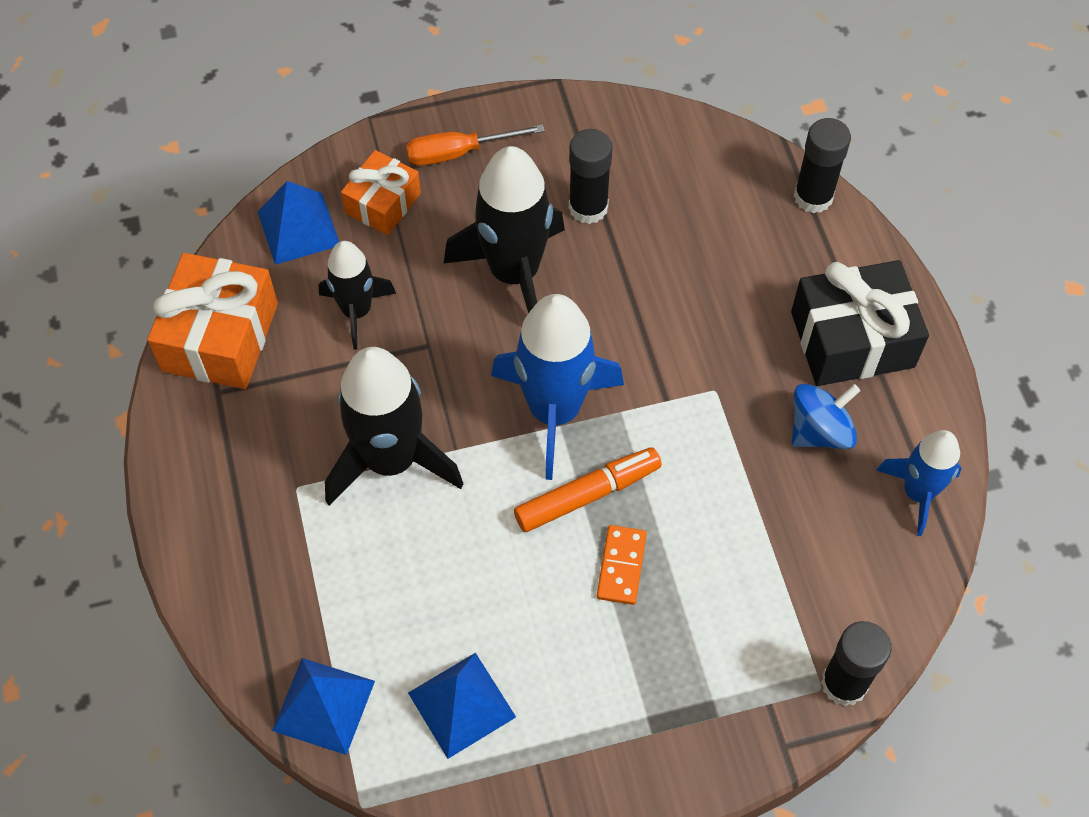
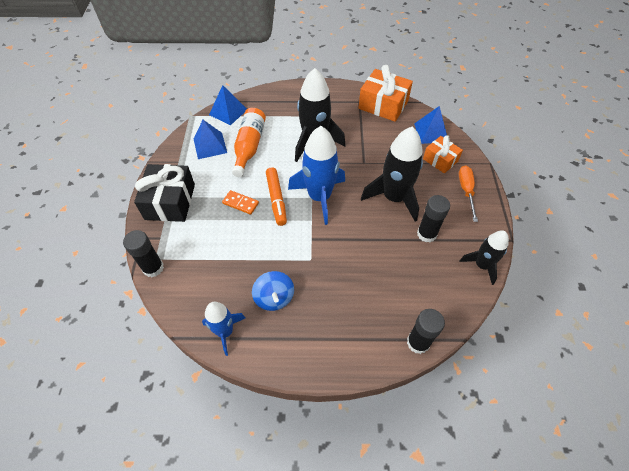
camera: 105 degrees right, 5 degrees down
(356, 311) = (386, 143): black rocket -> black rocket (481, 265)
(440, 606) = (249, 146): none -> orange bottle
(852, 339) = (321, 331): black gift -> black gift (170, 201)

